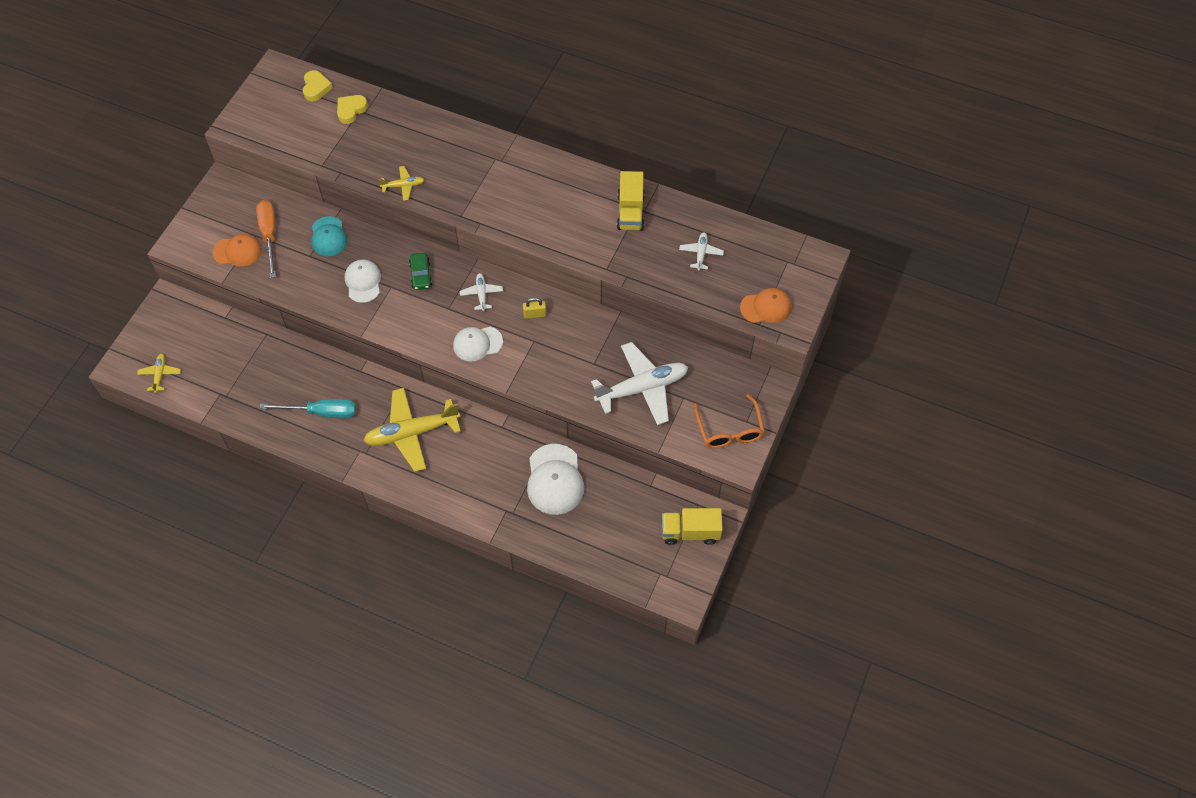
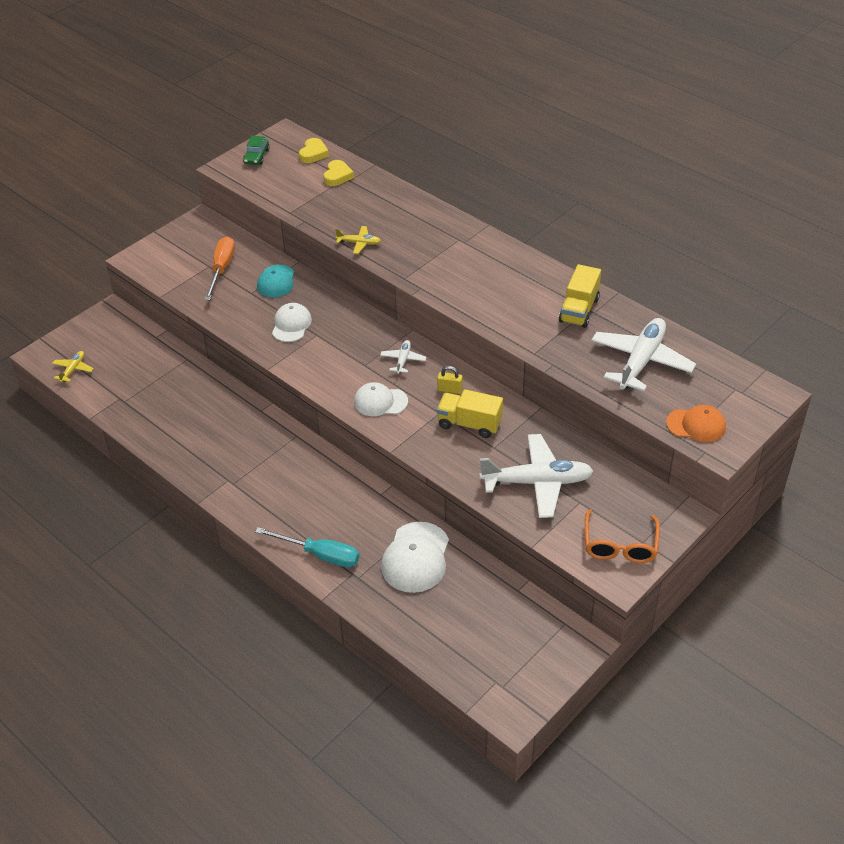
camera: 20 degrees right, 15 degrees down
(237, 251) = (186, 275): orange cap -> none
(321, 412) = (207, 437): turquoise screwdriver -> turquoise screwdriver (320, 555)
(351, 110) = (337, 176): yellow heart -> yellow heart turned 135 degrees clockwise
(412, 433) = (286, 477): yellow plane -> none
(421, 275) = (350, 331): green car -> green car (256, 156)
(690, 532) = (545, 649): yellow truck -> yellow truck (469, 424)
(701, 253) = (641, 361): white plane -> white plane, size x2.15

